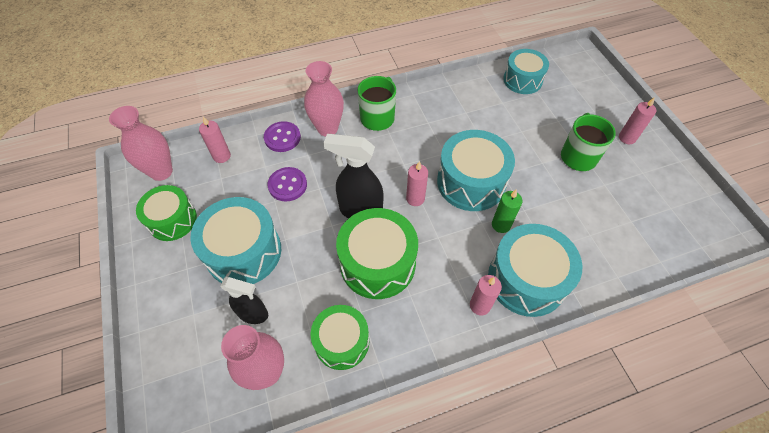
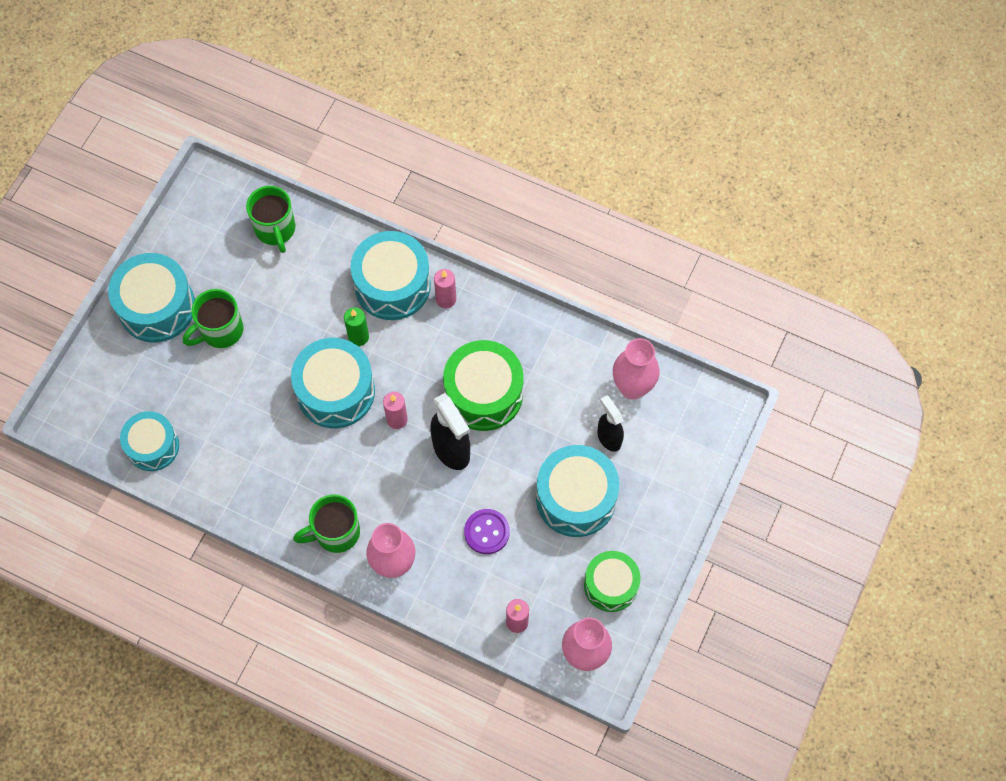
camera: 135 degrees left, 10 degrees up
(282, 138) = (444, 592): purple button -> none
(342, 342) = (564, 362): green drum -> none
(627, 138) = (157, 307): pink candle -> turquoise drum
(645, 243) = (275, 229): none -> green mug

